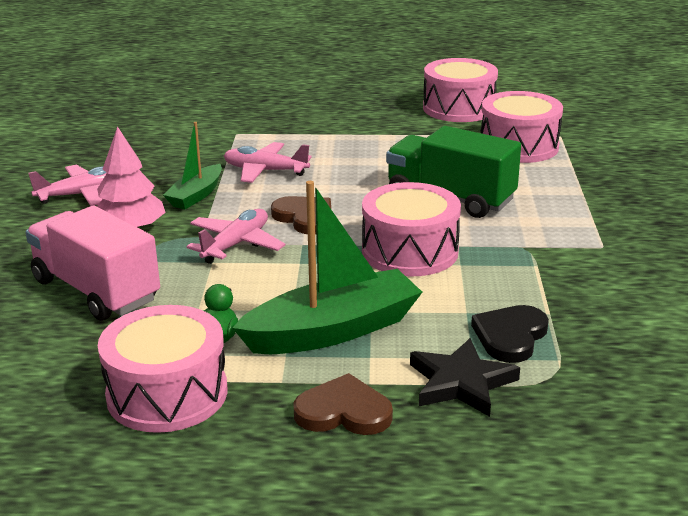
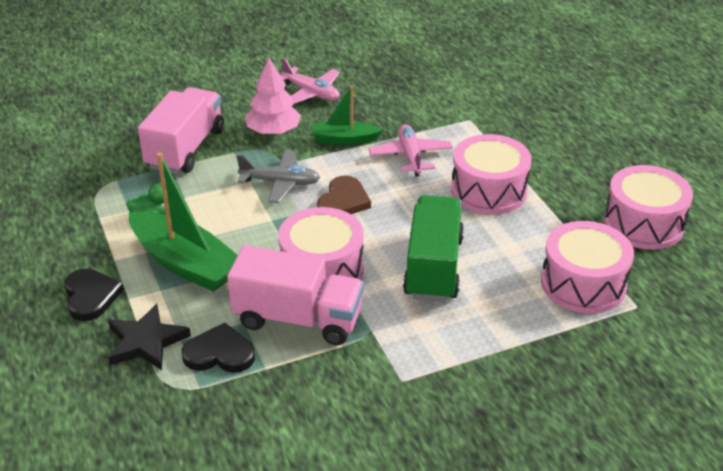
camera: 65 degrees right, 10 degrees up
(167, 393) = (83, 219): pink drum -> pink drum (489, 190)
(236, 244) = (280, 183): pink plane -> grey plane
(343, 412) = (91, 296): brown heart -> black heart
(481, 280) = (298, 319): none -> pink truck

